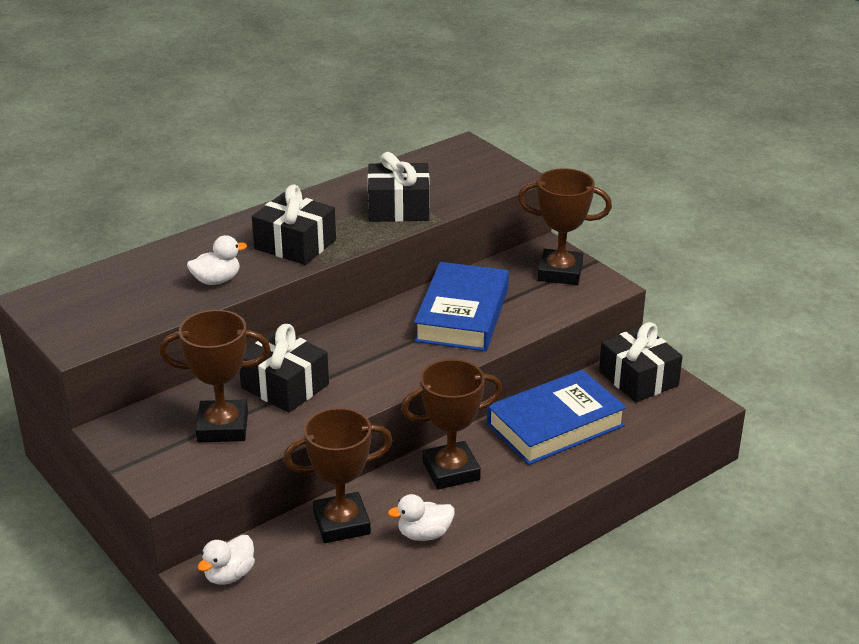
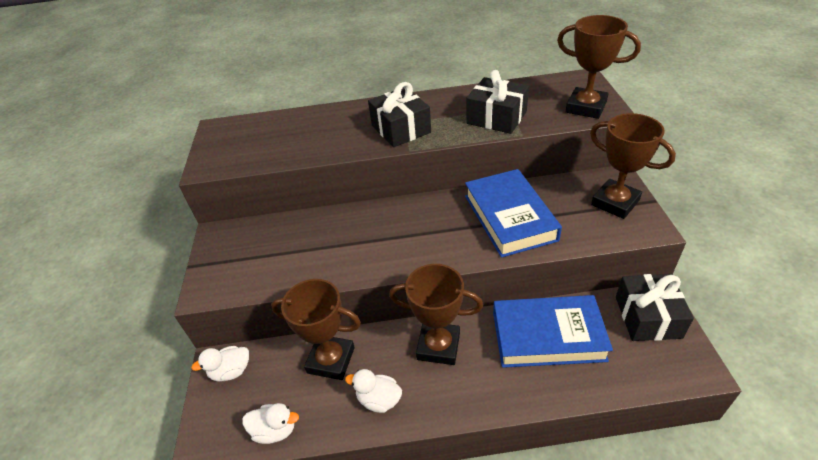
camera: 35 degrees right, 10 degrees up
(216, 280) = (327, 143): white duck -> white duck (275, 430)
(222, 427) = (277, 257): brown trophy -> brown trophy (586, 107)
(285, 386) = (341, 237): black gift -> none
(462, 315) = (509, 217): blue book -> blue book turned 60 degrees counterclockwise

